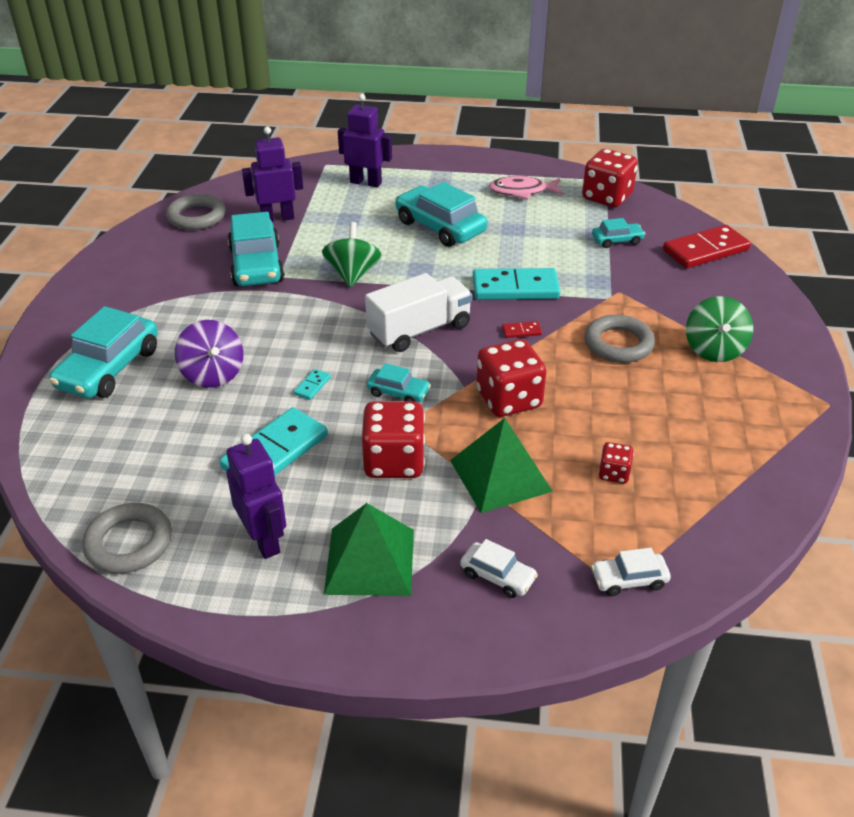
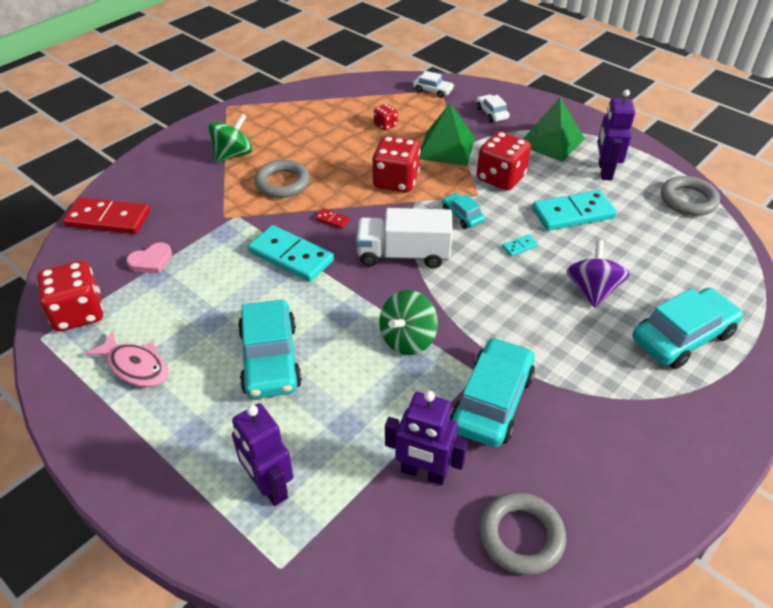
camera: 145 degrees left, 5 degrees up
(617, 240) = (151, 261): turquoise car -> pink heart

